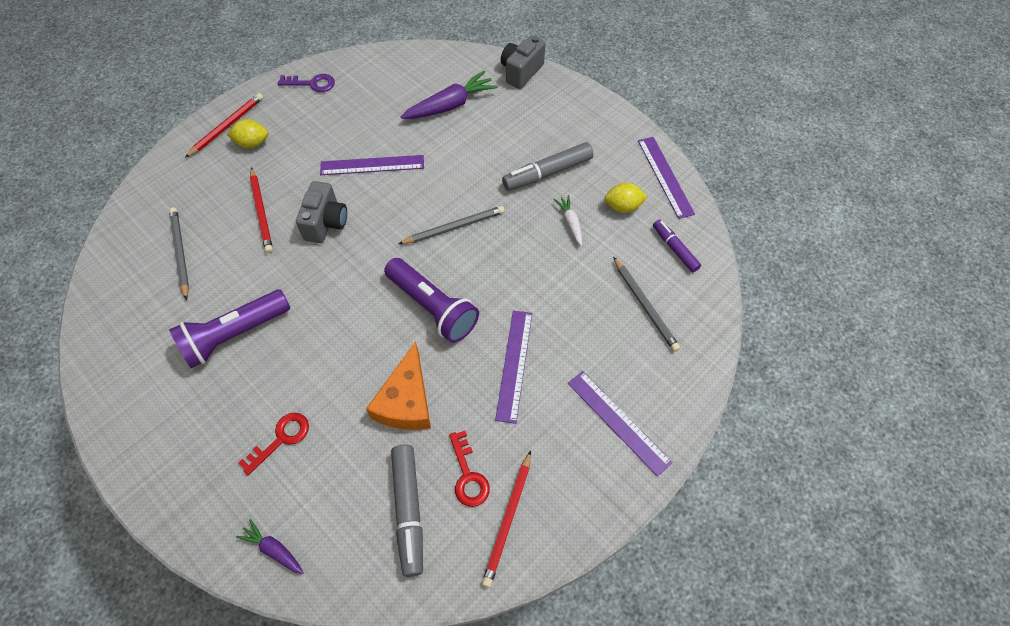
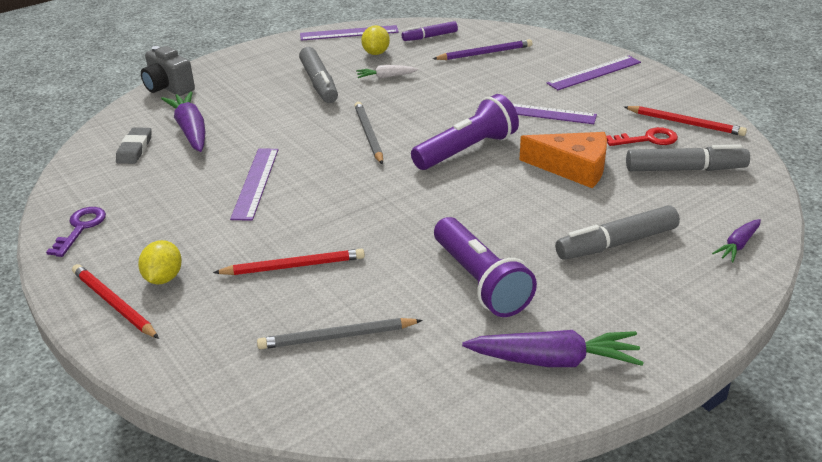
camera: 80 degrees left, 25 degrees down
(138, 391) = (554, 361): none -> purple carrot
(281, 439) = (617, 243): red key -> grey marker
(326, 223) = (331, 215): grey camera -> none
(418, 80) = (134, 149): none -> grey eraser
(645, 305) = (484, 53): grey pencil -> purple pencil

